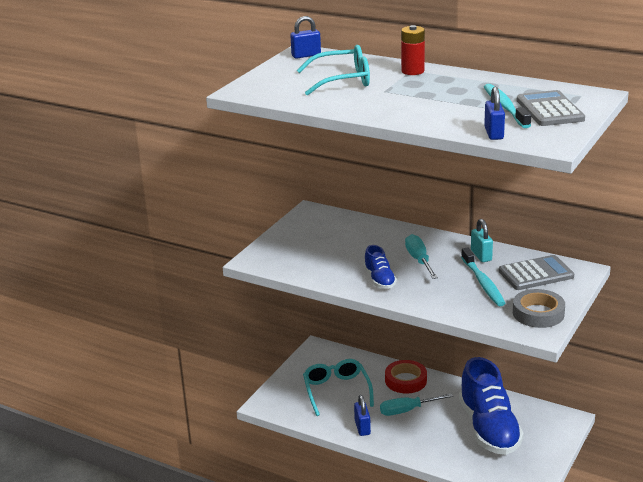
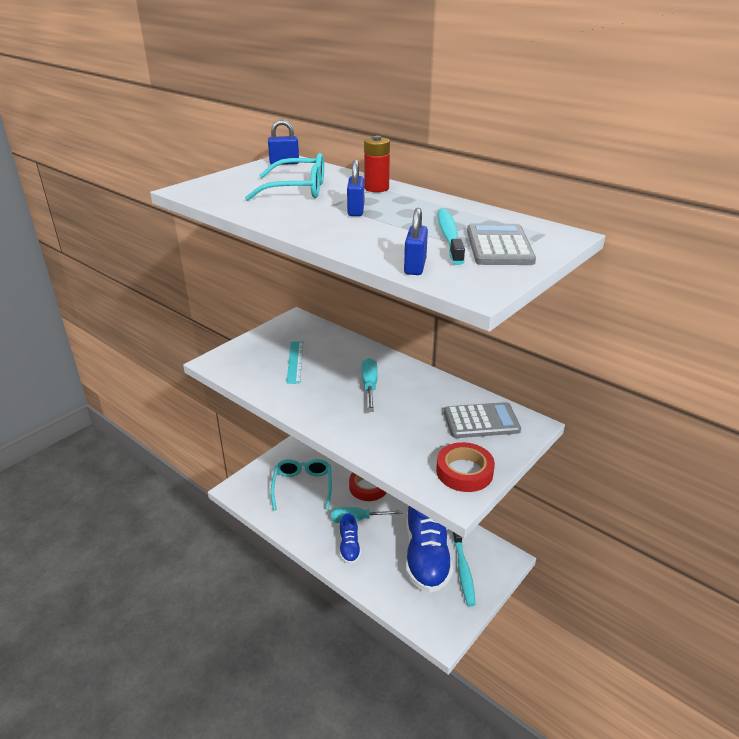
camera: 10 degrees right, 5 degrees up
(334, 249) = (295, 362): none -> turquoise ruler
(362, 427) = (309, 531): blue padlock -> blue padlock (356, 210)
(379, 280) = (320, 402): blue shoe -> blue shoe (349, 547)
(481, 255) = (433, 390): turquoise padlock -> none
(483, 283) = (421, 423): turquoise toothbrush -> turquoise toothbrush (463, 570)
(538, 313) = (464, 471): grey tape -> red tape

